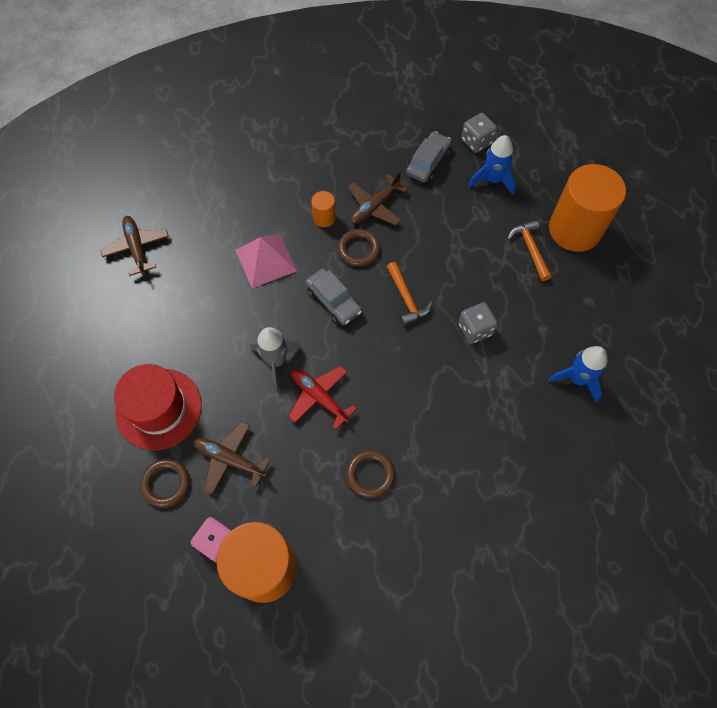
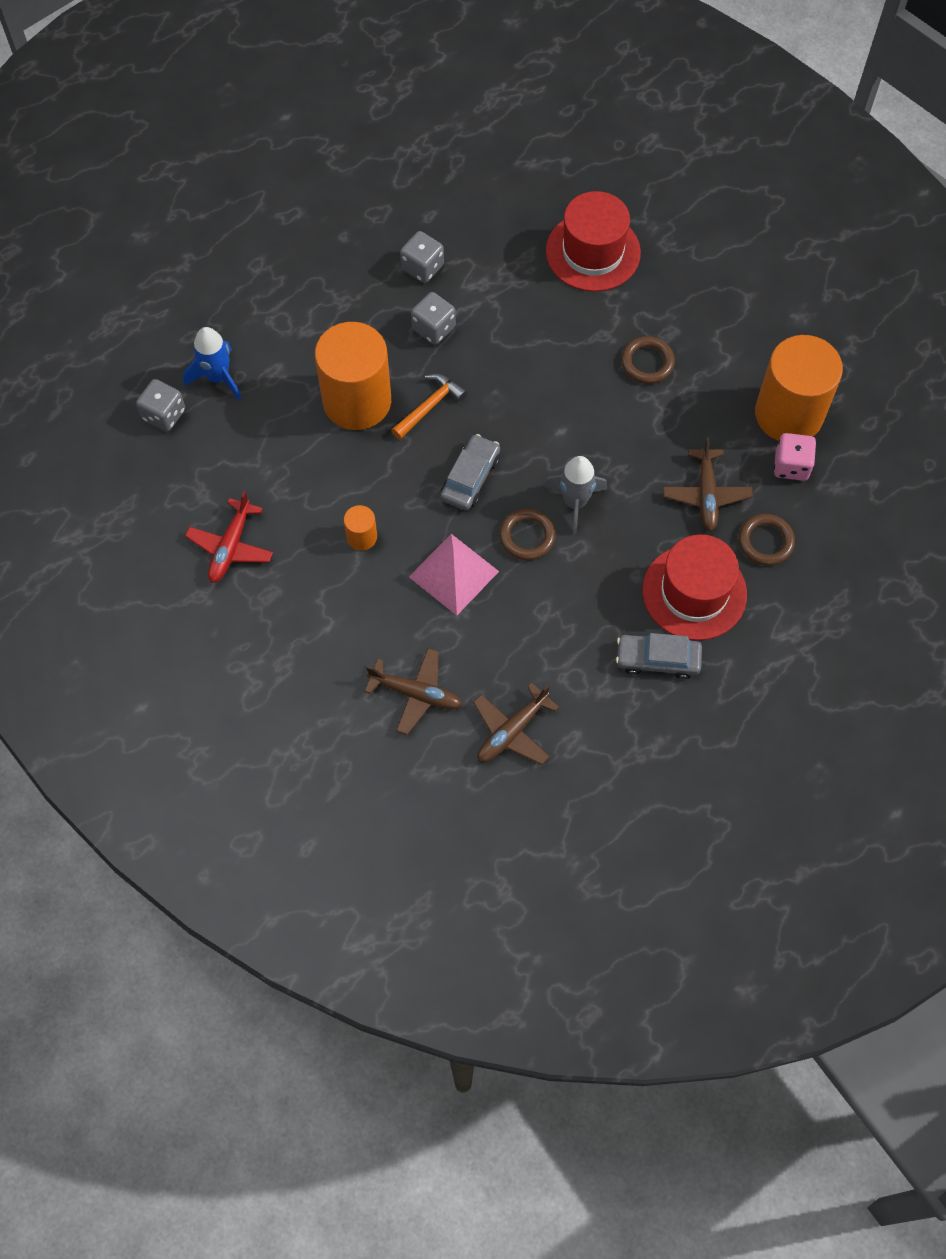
camera: 115 degrees left, 0 degrees up
(319, 397) = (592, 442): red plane -> red plane (230, 547)
(359, 249) = (388, 480): brown ring -> brown ring (527, 536)
(374, 206) = (318, 488): brown plane -> brown plane (416, 694)
(428, 162) = (222, 456): grey car -> grey car (657, 659)
(500, 484) = (593, 252): none -> red hat
(530, 249) = (301, 309): orange hammer -> none
(536, 344) = (422, 267): none -> grey dice
(575, 229) = (252, 274): orange cylinder -> orange cylinder (357, 401)
(577, 379) = (443, 221): blue rocket -> none

